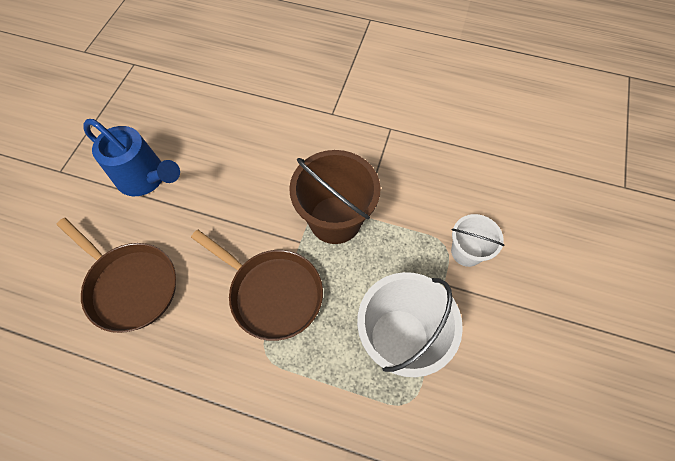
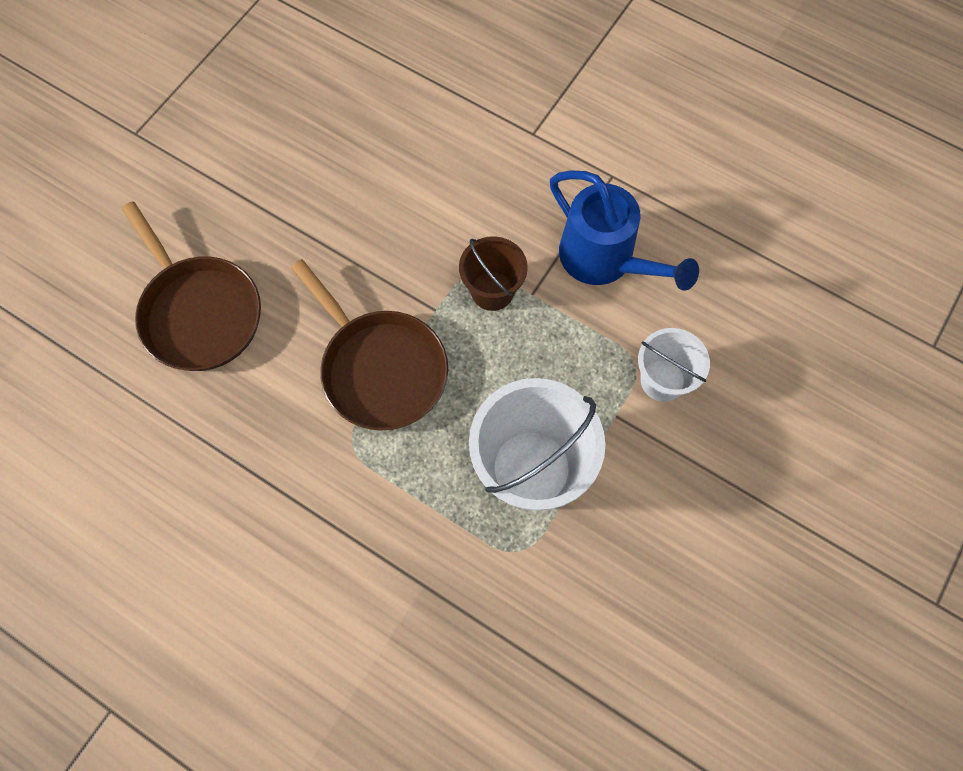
camera: 15 degrees right, 5 degrees up
(146, 178) = (249, 171): blue watering can -> blue watering can (605, 260)
(335, 220) = (492, 291): brown bucket -> brown bucket, size x0.57

